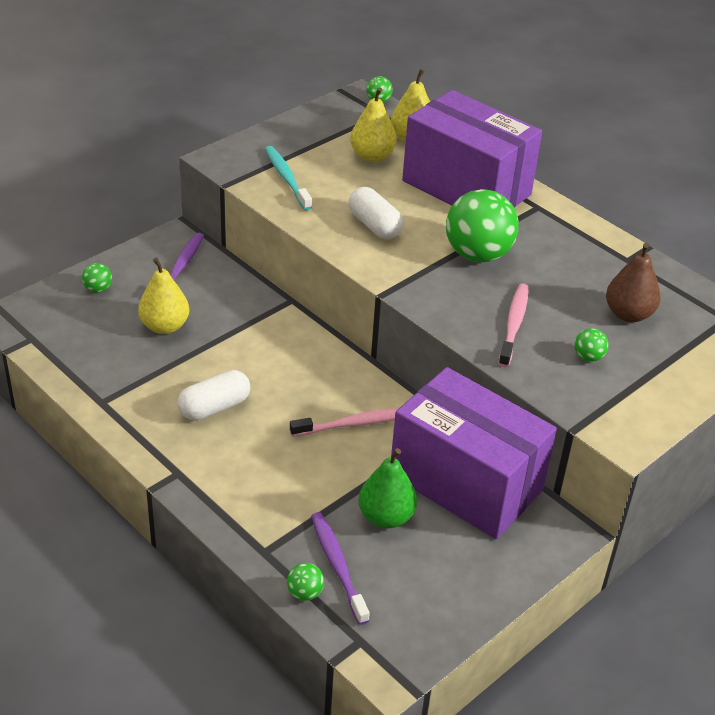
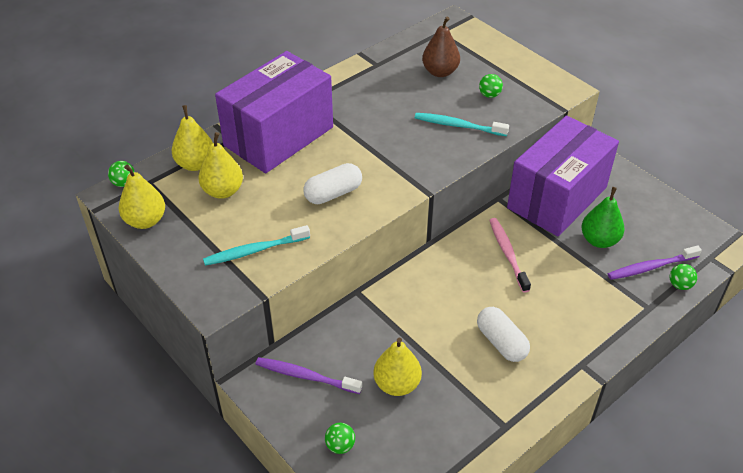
camera: 85 degrees left, 5 degrees up
(326, 116) = (145, 221): none -> yellow pear
(478, 255) = (373, 137): green ball -> none
(513, 325) = (458, 126): pink toothbrush -> turquoise toothbrush

